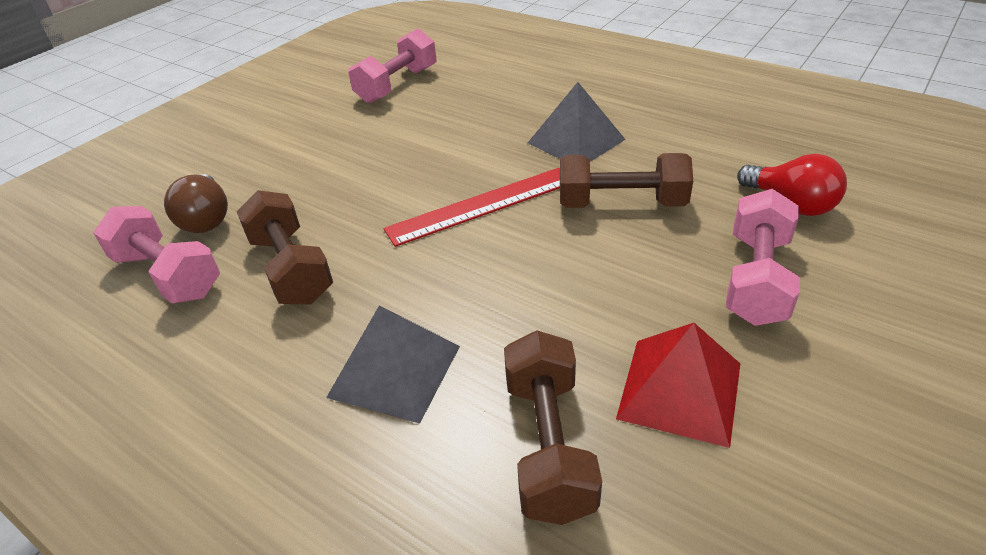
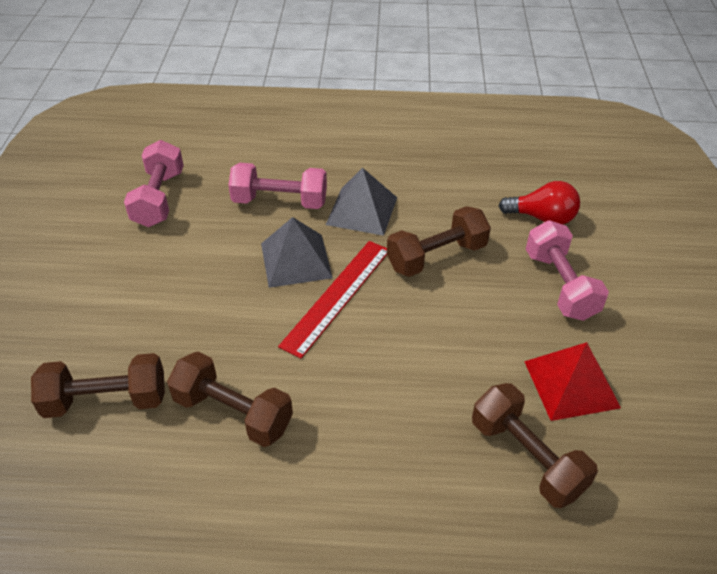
camera: 35 degrees left, 5 degrees up
(168, 275) = (125, 466): pink dumbbell -> pink dumbbell (280, 201)
(206, 219) = (106, 400): brown light bulb -> brown dumbbell
(395, 371) = (390, 456): grey pyramid -> grey pyramid (296, 260)

